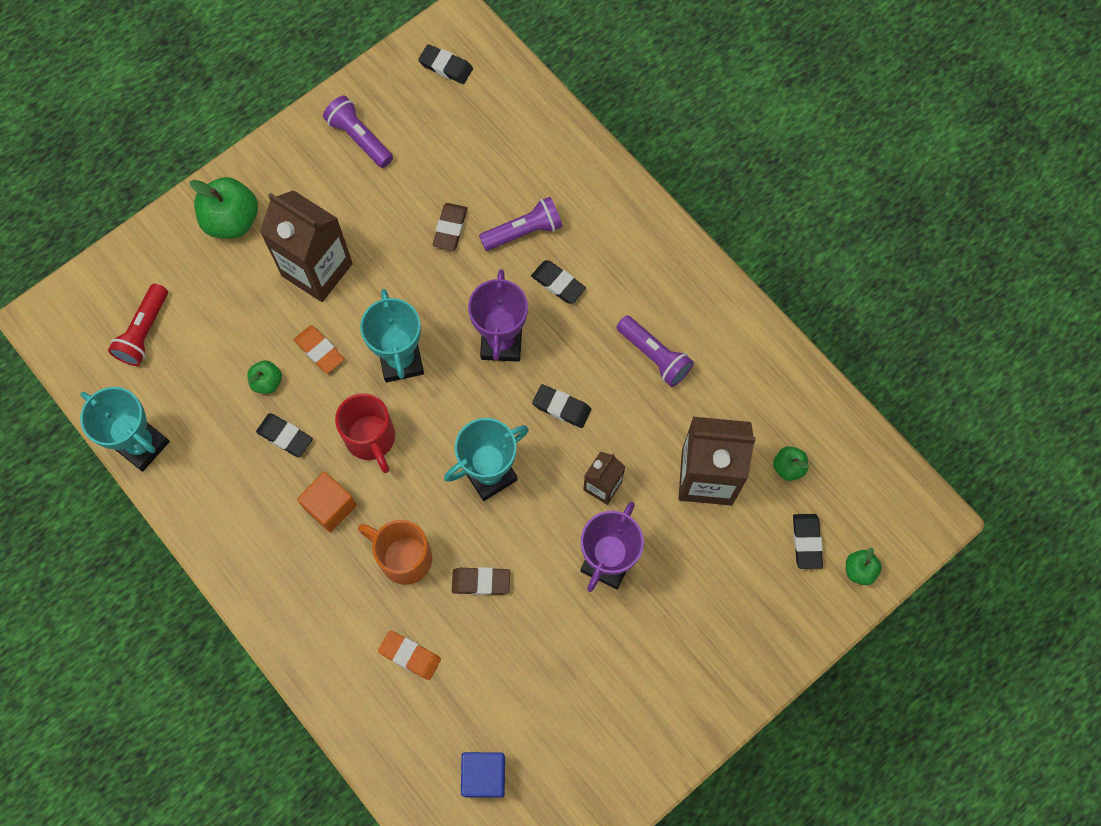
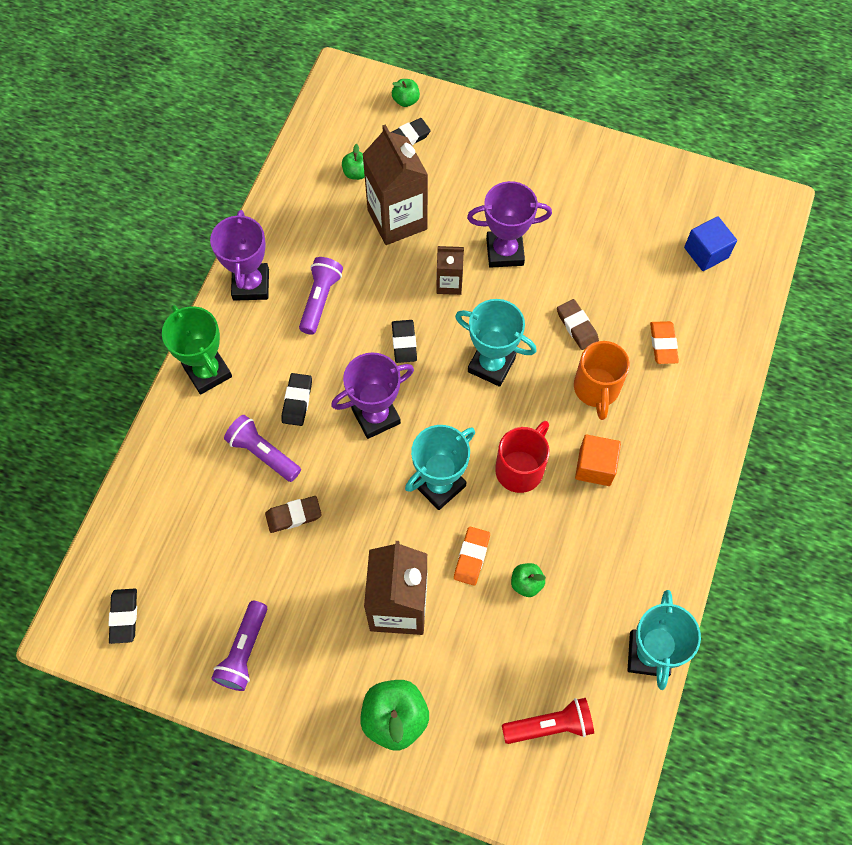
camera: 120 degrees left, 5 degrees down
(285, 436) = (562, 538): black eraser -> none
(634, 223) = (207, 372): none -> green trophy
(707, 302) = (251, 284): none -> purple trophy

